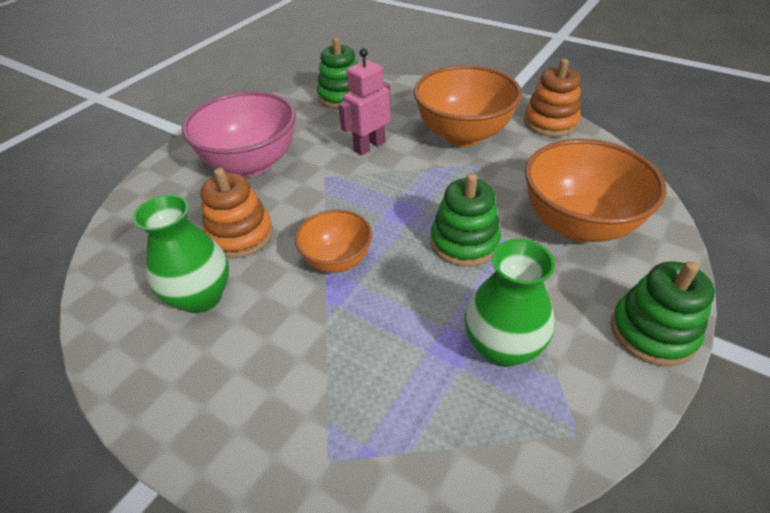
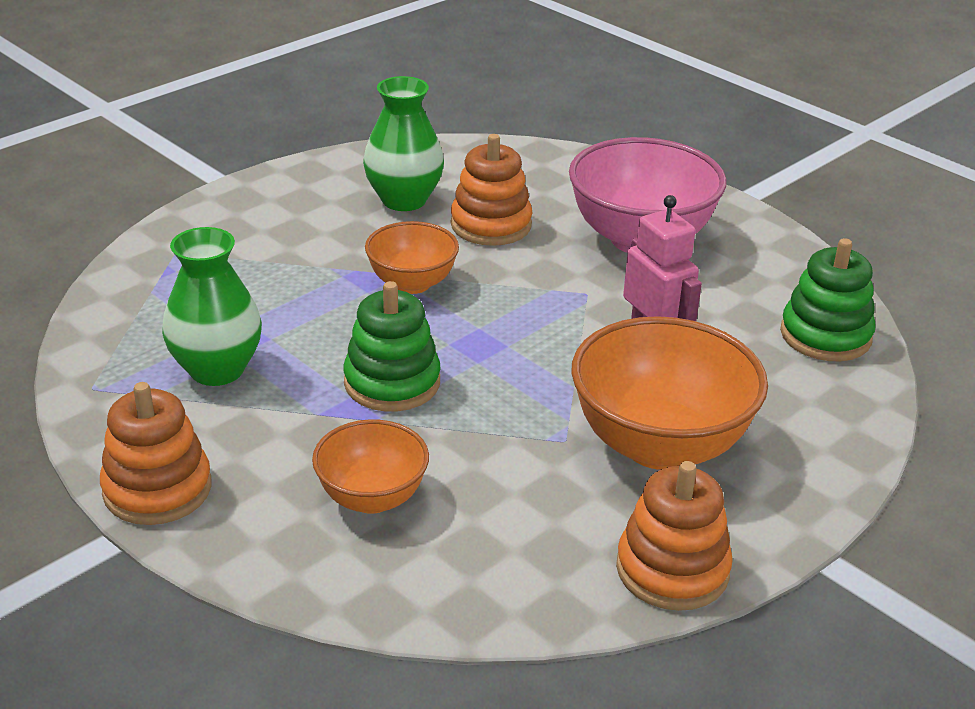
camera: 100 degrees right, 10 degrees down
(578, 224) = (372, 498): orange bowl -> orange bowl, size x0.57
(652, 332) = (157, 489): green stacking toy -> orange stacking toy

